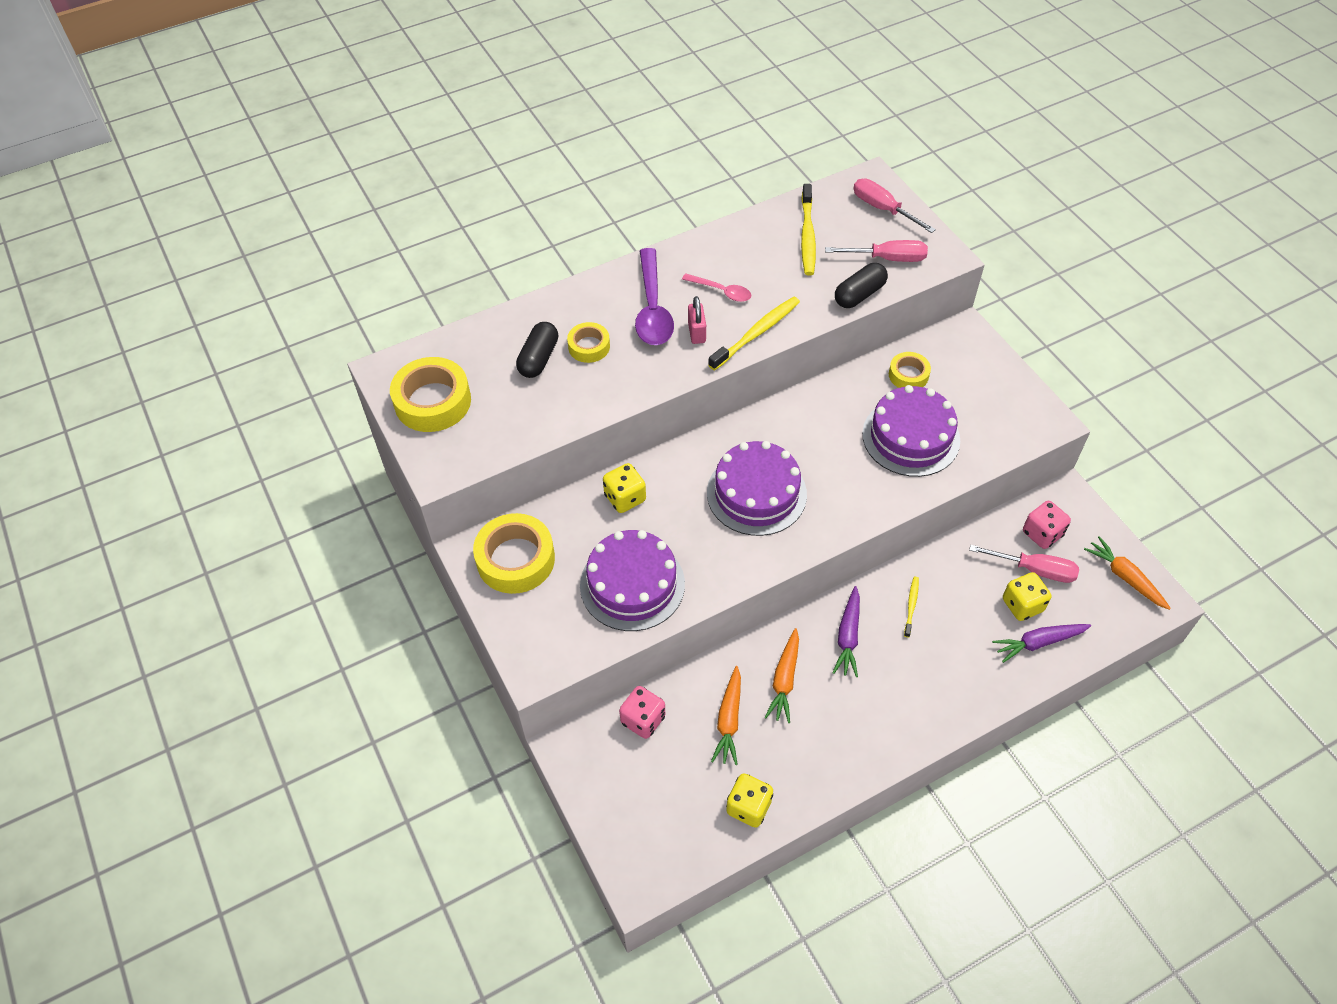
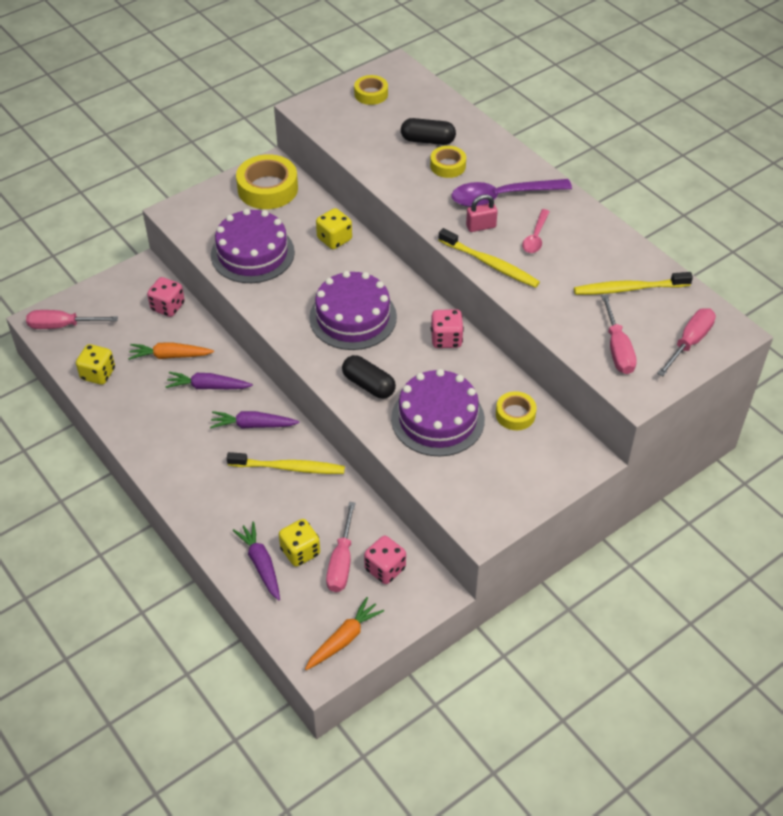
camera: 80 degrees right, 5 degrees down
(433, 401) = (371, 94): yellow tape -> yellow tape, size x0.57
(654, 854) = (62, 326): none -> pink screwdriver
(784, 680) = (208, 387): orange carrot -> purple carrot
(800, 415) = (446, 339): none -> pink dice
(859, 294) = (560, 330): black capsule -> black capsule (368, 385)
(911, 605) = (289, 468): yellow toothbrush -> yellow toothbrush, size x1.86

